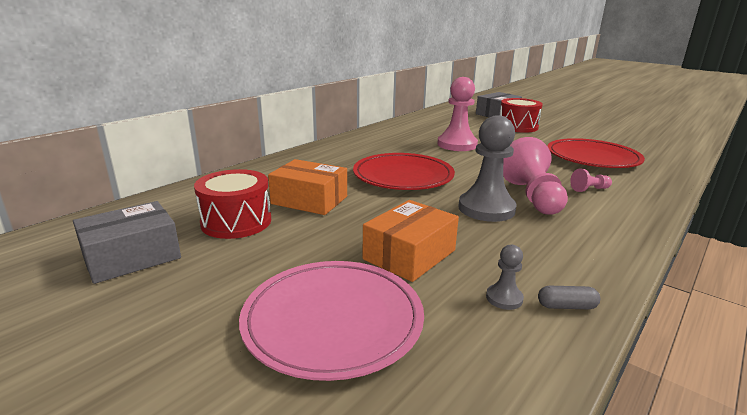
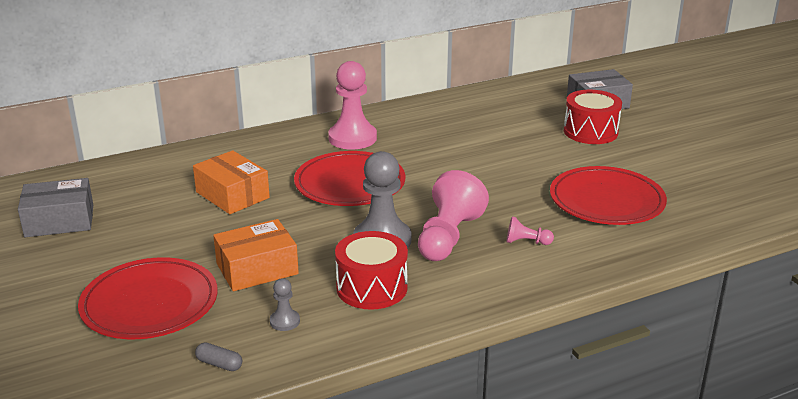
camera: 25 degrees right, 5 degrees up
(236, 222) = (154, 205): red drum -> red drum (372, 288)
(333, 321) = (150, 304): pink plate -> red plate
(457, 145) = (467, 149): pink pawn -> pink pawn (352, 138)
(566, 306) = (323, 340): grey capsule -> grey capsule (219, 364)

